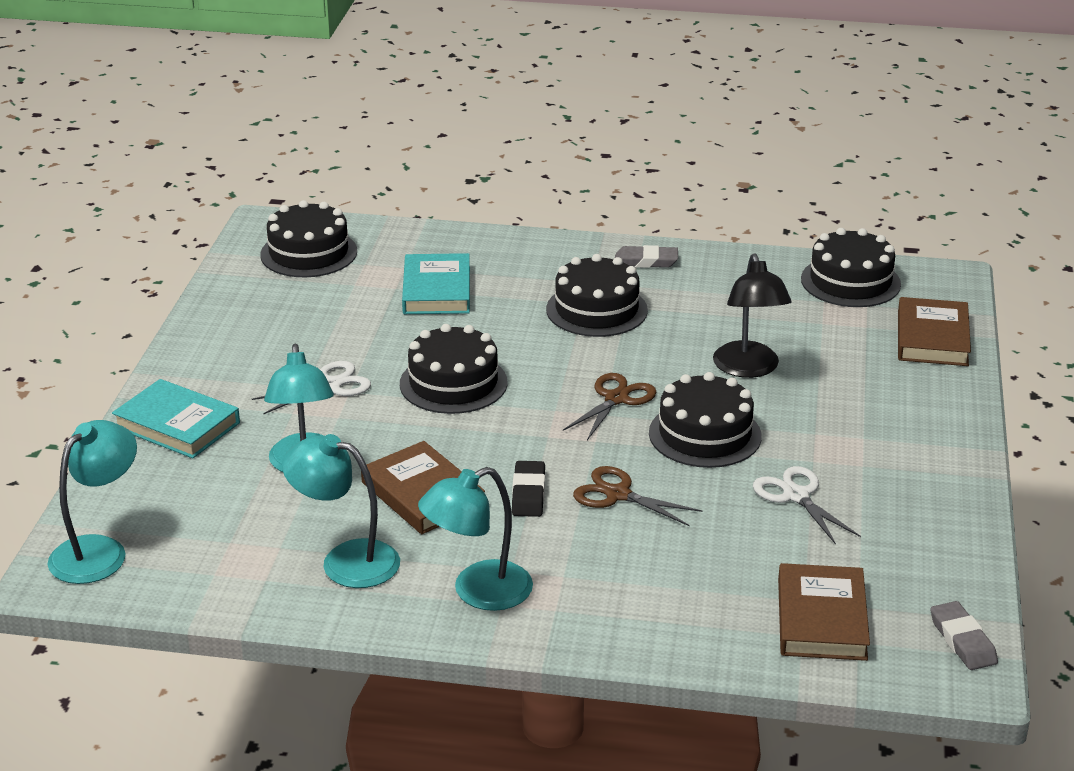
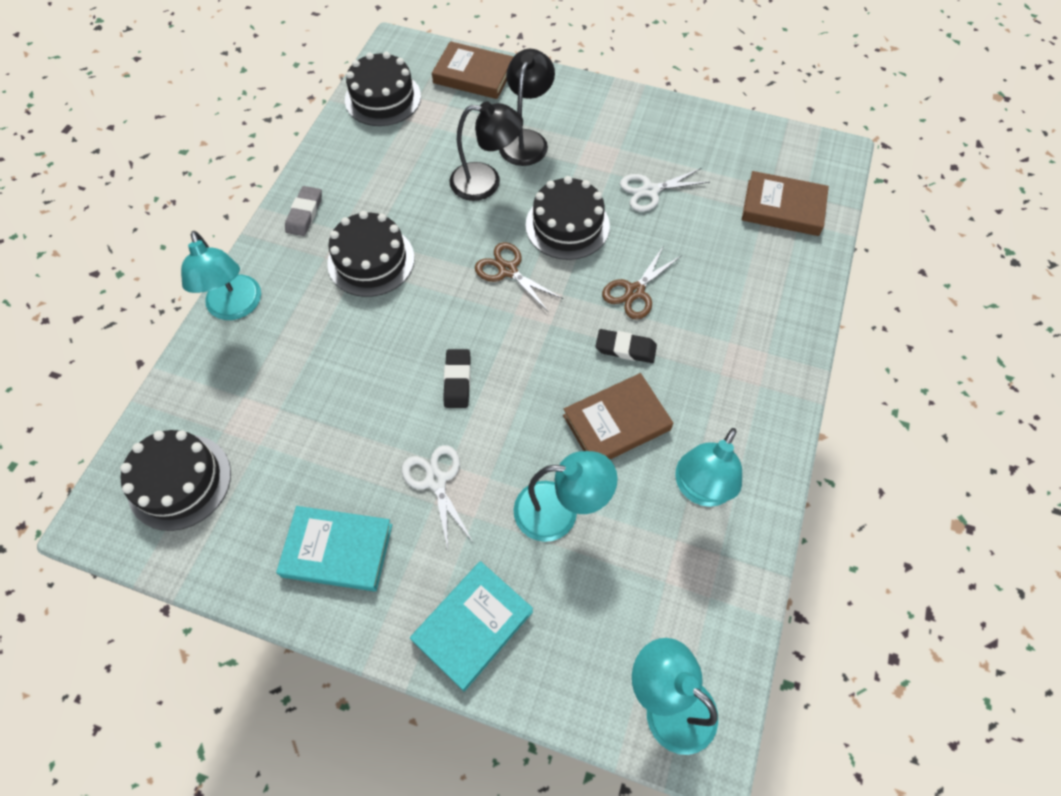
camera: 80 degrees left, 30 degrees up
(436, 290) = (296, 375): turquoise book -> turquoise book (337, 550)
(453, 383) = (457, 380): black cake -> black eraser
(478, 592) = (745, 399): turquoise lamp -> turquoise lamp (236, 307)
(837, 390) = (526, 140): none -> black lamp
(962, 640) = (805, 147): grey eraser -> none

